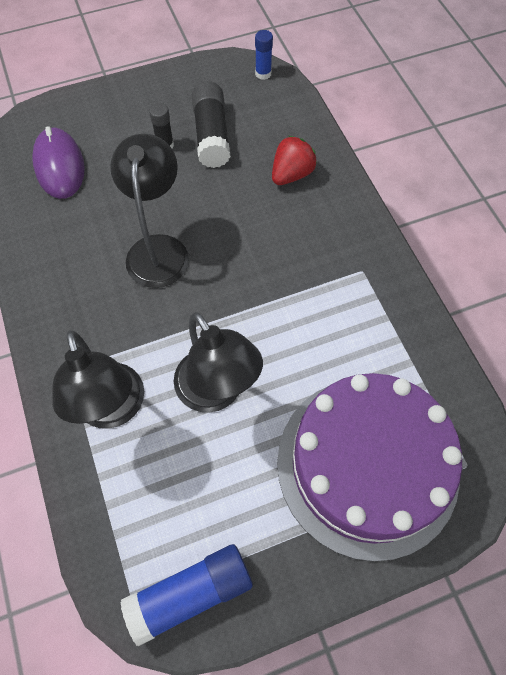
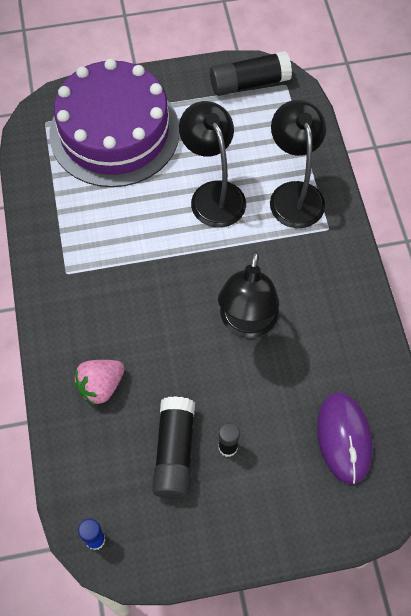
camera: 170 degrees left, 0 degrees up
(190, 593) = (249, 83): blue glue stick -> black glue stick
(291, 174) = (101, 386): red strawberry -> pink strawberry

